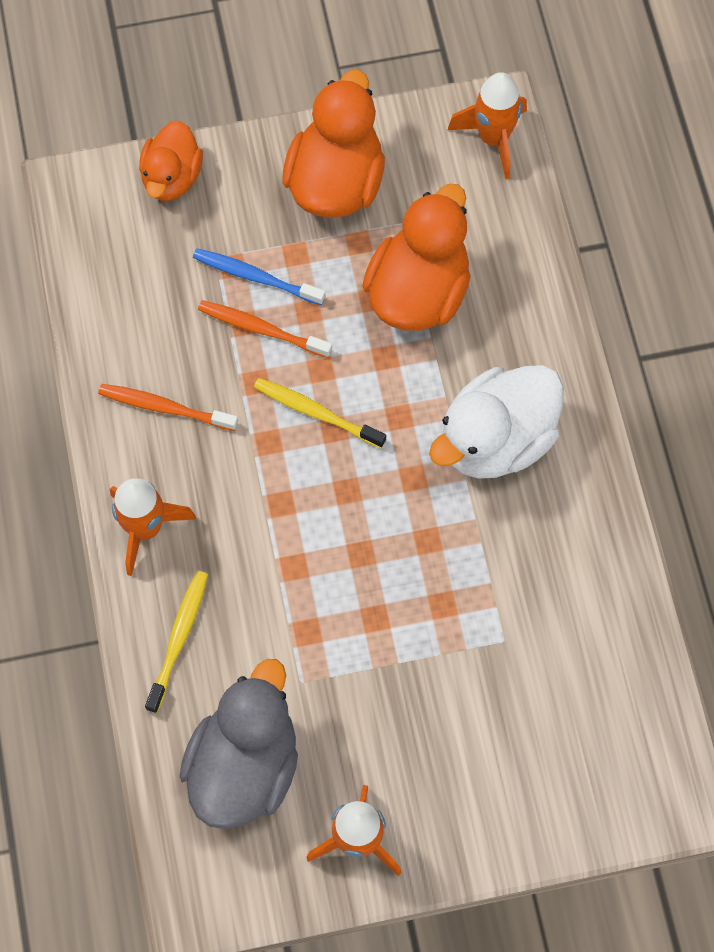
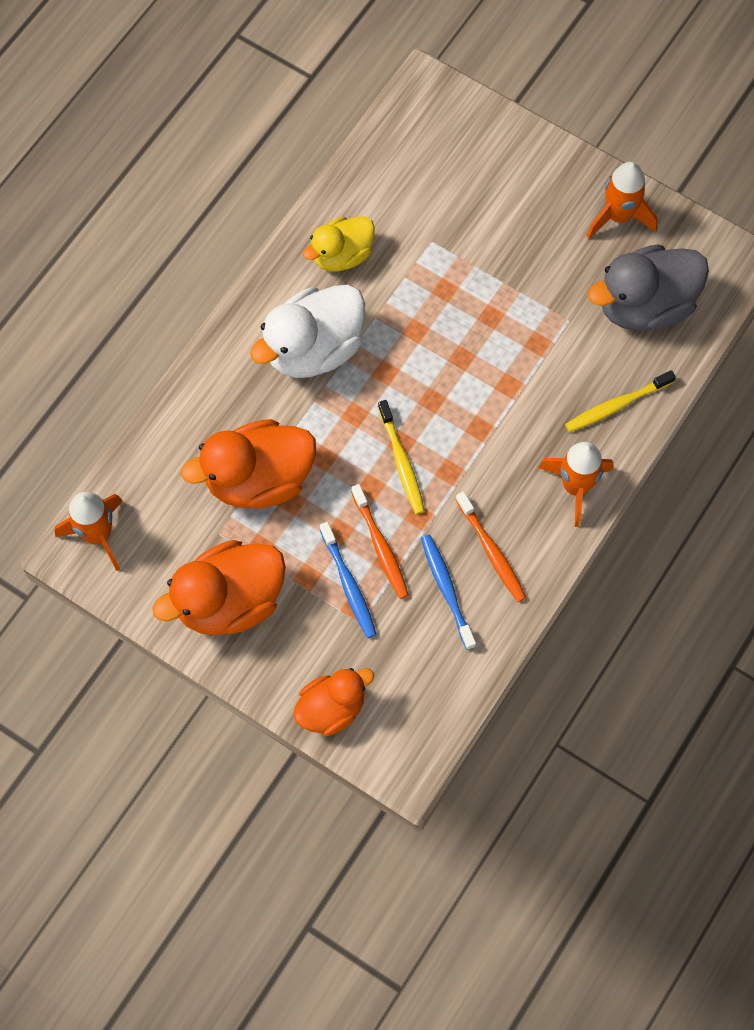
camera: 135 degrees left, 0 degrees up
(171, 344) = (446, 589): none -> blue toothbrush
(496, 440) = (313, 349): white duck -> white duck turned 135 degrees clockwise
(567, 549) = (342, 255): none -> yellow duck

